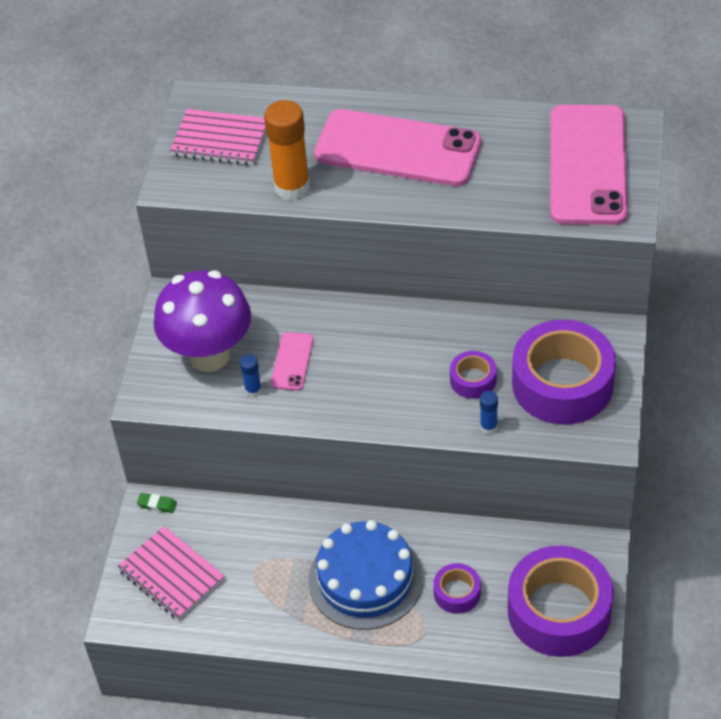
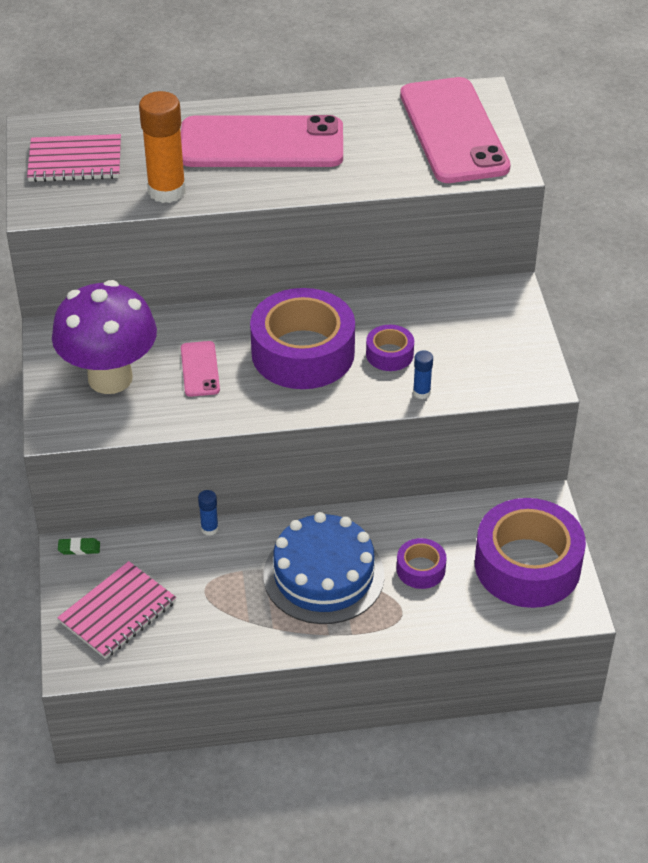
camera: 20 degrees left, 5 degrees down
(171, 575) = (117, 612): pink notebook -> pink notebook turned 75 degrees counterclockwise
(253, 390) = (169, 402): blue glue stick -> blue glue stick (209, 529)
(562, 384) = (478, 342): purple tape -> purple tape (303, 353)

